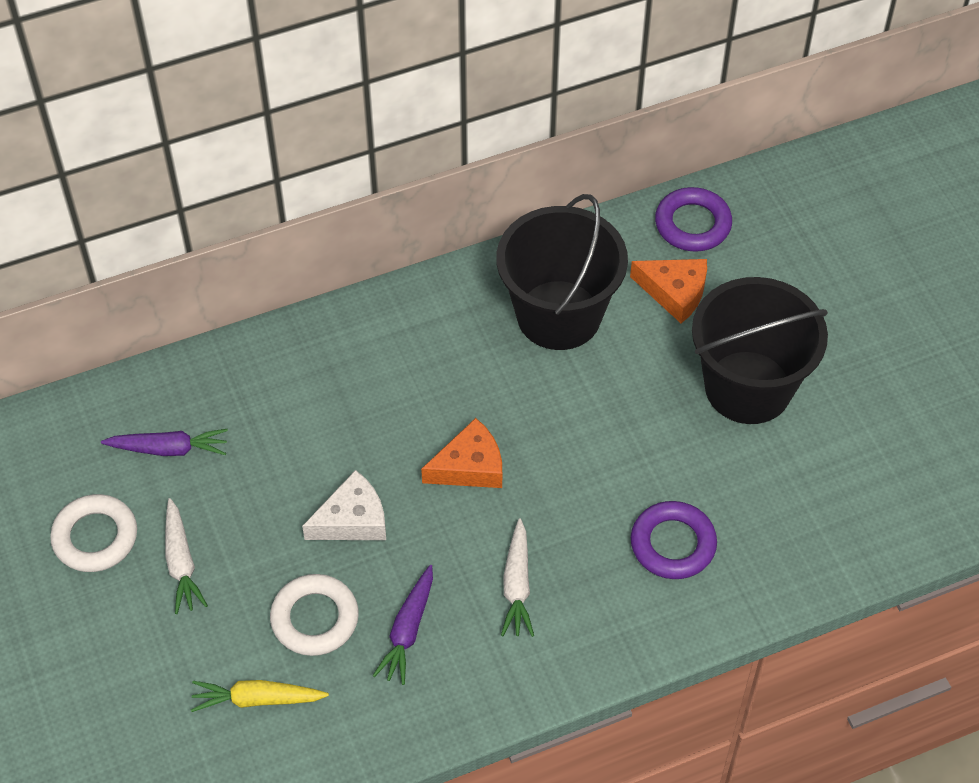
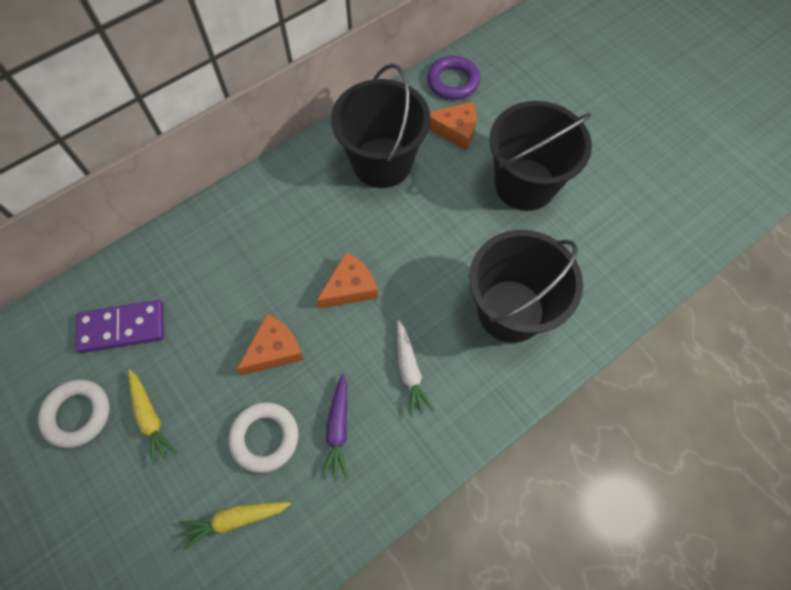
camera: 15 degrees left, 10 degrees up
(169, 449) = (122, 328): purple carrot -> purple domino
(181, 562) = (150, 418): white carrot -> yellow carrot
(352, 519) = (274, 350): white cheese -> orange cheese
(673, 544) = (510, 310): purple ring -> black bucket

